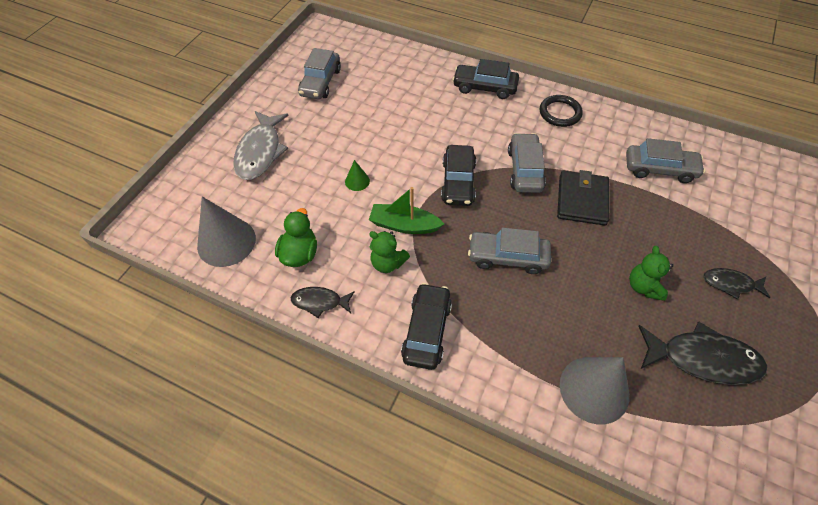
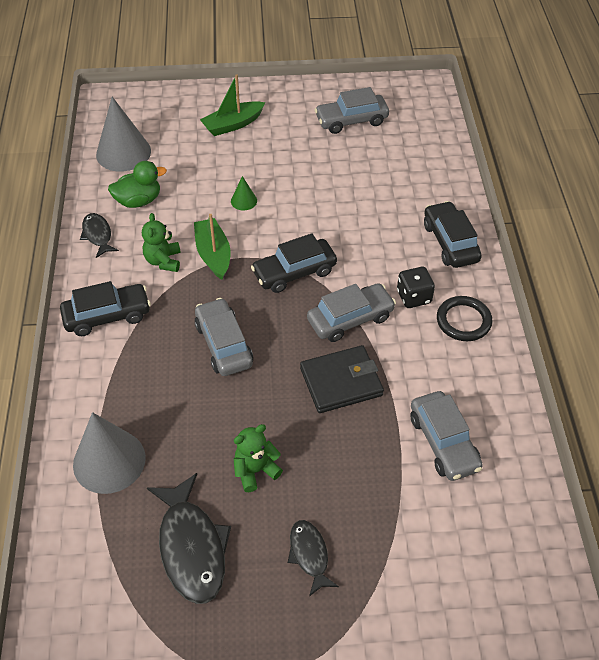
camera: 60 degrees right, 5 degrees down
(260, 152) = (233, 124): grey fish -> green boat
(524, 127) = (414, 297): none -> black dice

